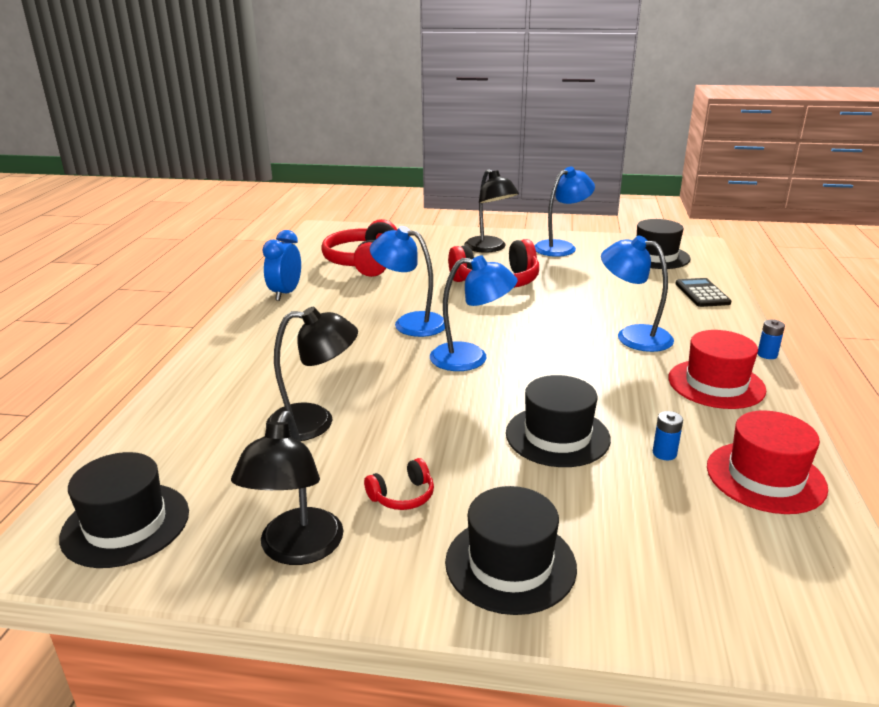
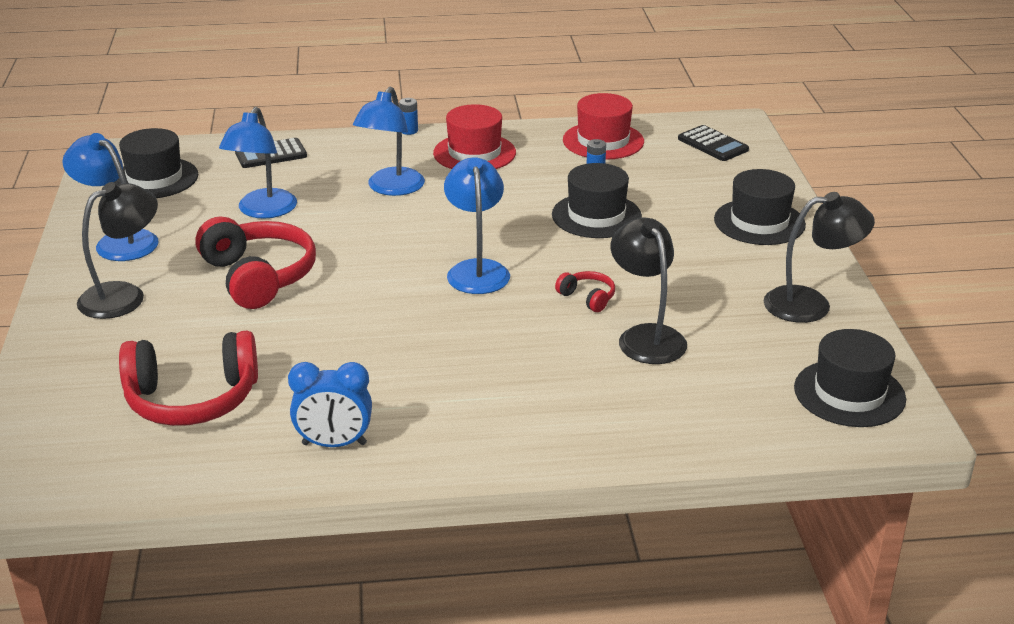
camera: 105 degrees left, 5 degrees up
(402, 496) = (720, 272): red headphones -> red headphones (587, 298)
(410, 323) = (401, 320): blue lamp -> blue lamp (263, 211)
(773, 584) = (713, 144): none -> black calculator

